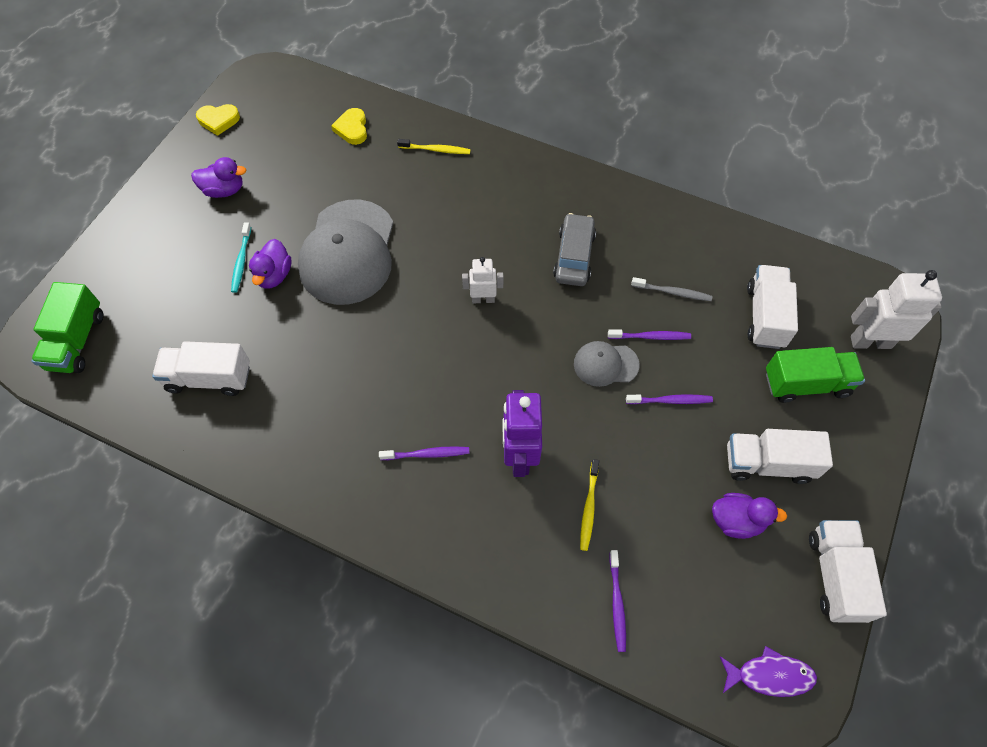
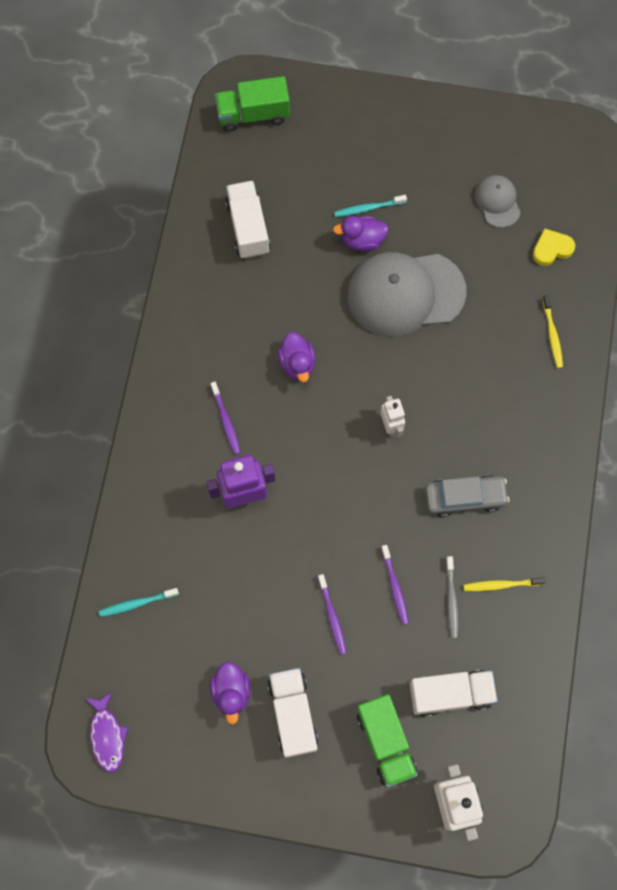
camera: 75 degrees right, 10 degrees up
(218, 120) = (519, 127): yellow heart -> none
(224, 190) = (440, 164): purple duck -> purple duck (297, 364)
(589, 508) = (212, 564): yellow toothbrush -> yellow toothbrush (501, 585)
(605, 364) = (353, 551): grey cap -> grey cap (497, 202)
(617, 603) = (137, 603): purple toothbrush -> turquoise toothbrush
(835, 576) = (202, 784): white truck -> none

